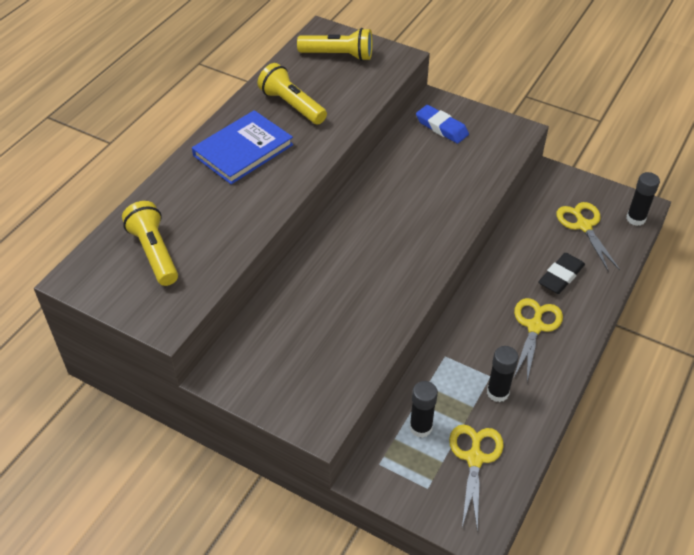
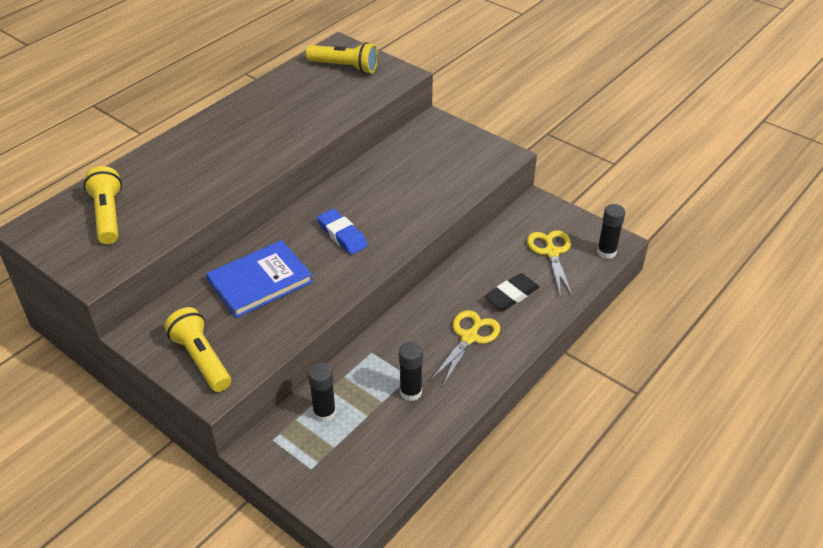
camera: 10 degrees right, 5 degrees down
(243, 150) = (224, 138): blue book -> blue book (260, 281)
(292, 105) = (284, 105): yellow flashlight -> yellow flashlight (201, 359)
(441, 127) = (431, 144): blue eraser -> blue eraser (342, 235)
(475, 458) = (366, 448): yellow scissors -> none

